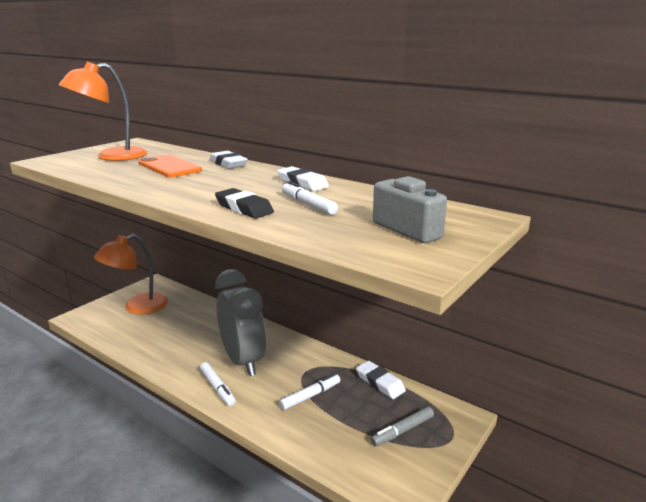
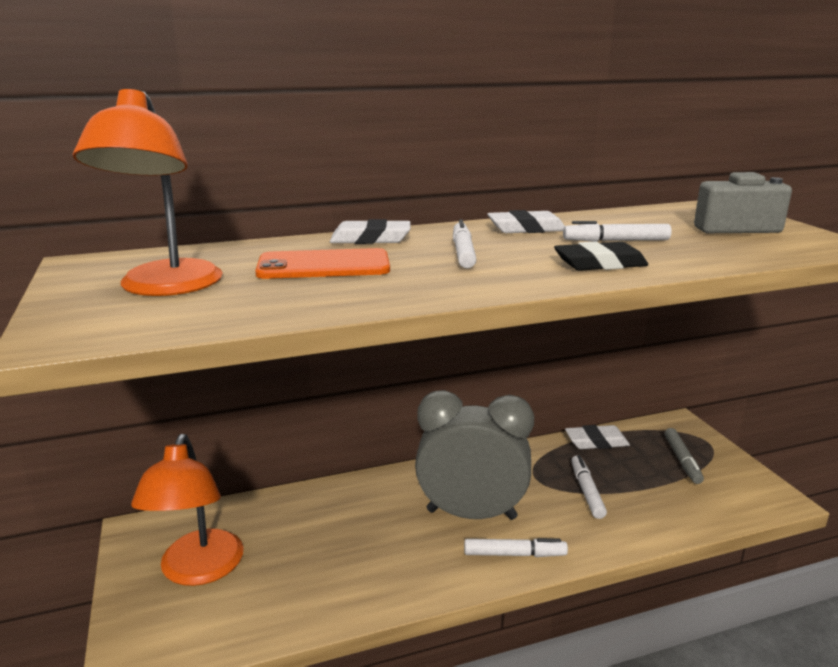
camera: 55 degrees left, 0 degrees up
(227, 181) = (463, 252): none -> white marker

